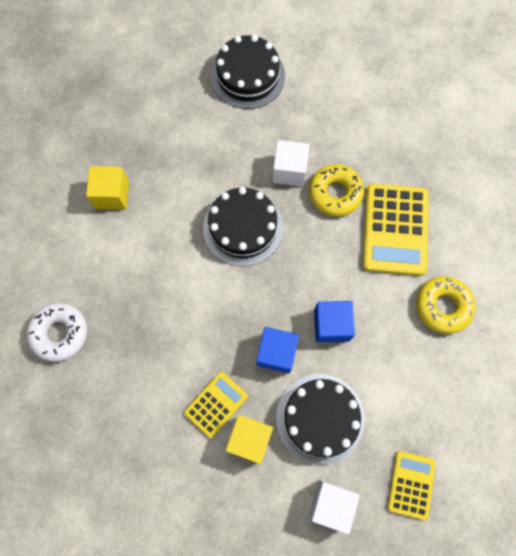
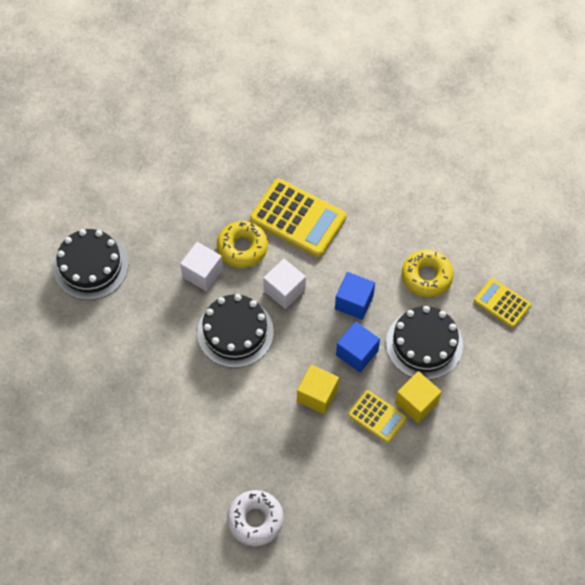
camera: 65 degrees left, 10 degrees down
(112, 195) = (146, 427): yellow cube -> yellow cube (317, 395)
(216, 404) = (377, 416): yellow calculator -> yellow calculator turned 150 degrees clockwise
(331, 503) = (491, 365): white cube -> white cube (284, 290)
(443, 306) = (378, 215): yellow donut -> yellow donut (426, 276)

